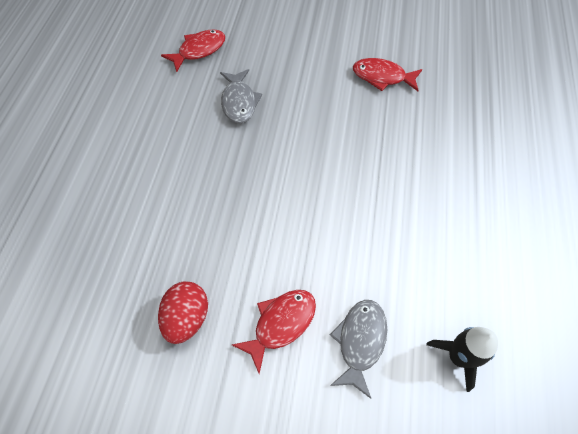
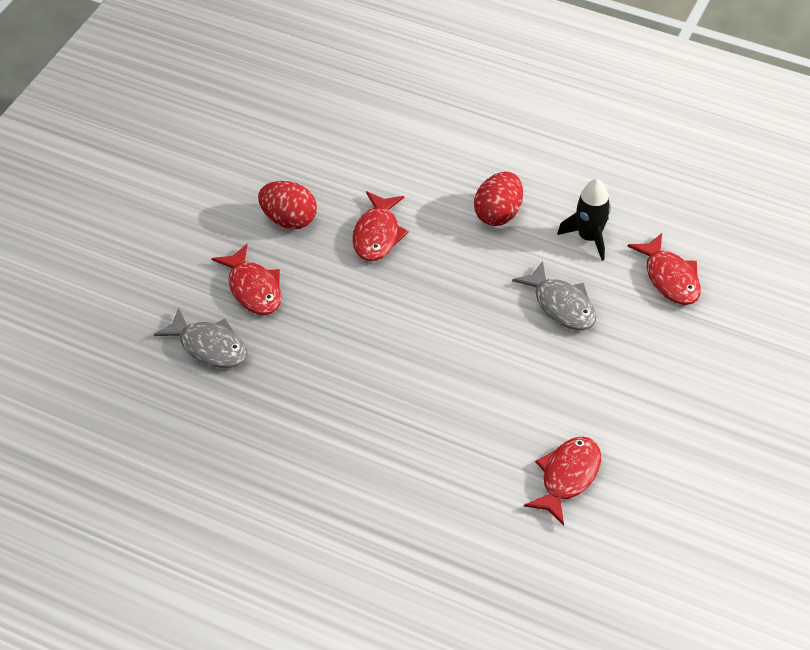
camera: 105 degrees right, 10 degrees down
(153, 155) = (498, 214): none -> red egg
(192, 237) = (377, 234): none -> red fish
(239, 102) = (561, 305): grey fish -> grey fish turned 135 degrees counterclockwise
(458, 357) = (160, 422): black rocket -> black rocket (589, 237)

